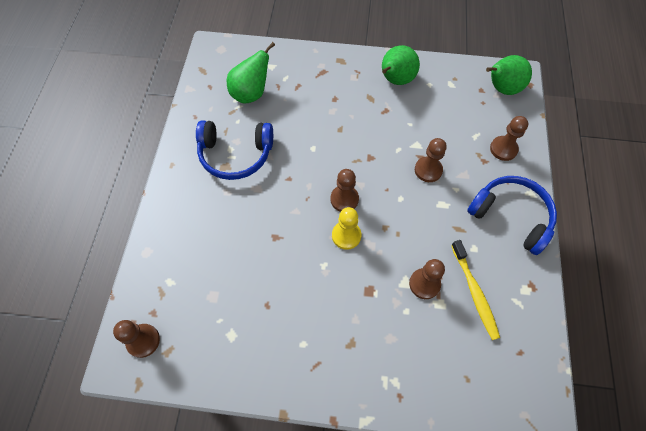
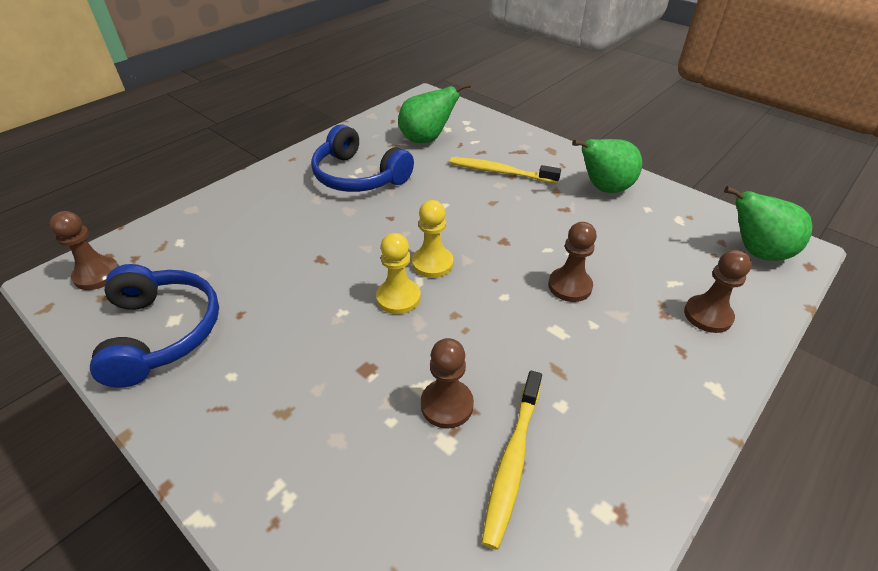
camera: 35 degrees right, 20 degrees down
(324, 99) = (500, 172): none -> yellow toothbrush
(344, 199) = (432, 263): brown pawn -> yellow pawn
(511, 216) = (657, 398): blue headphones -> blue headphones (162, 332)

